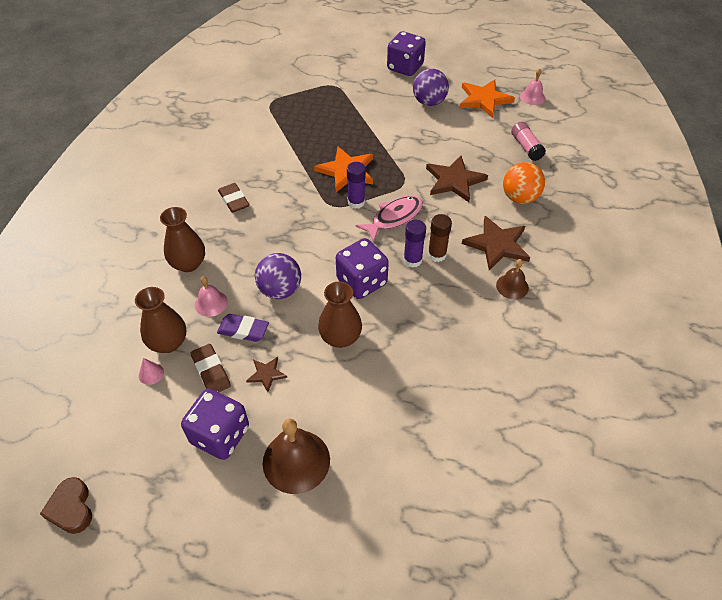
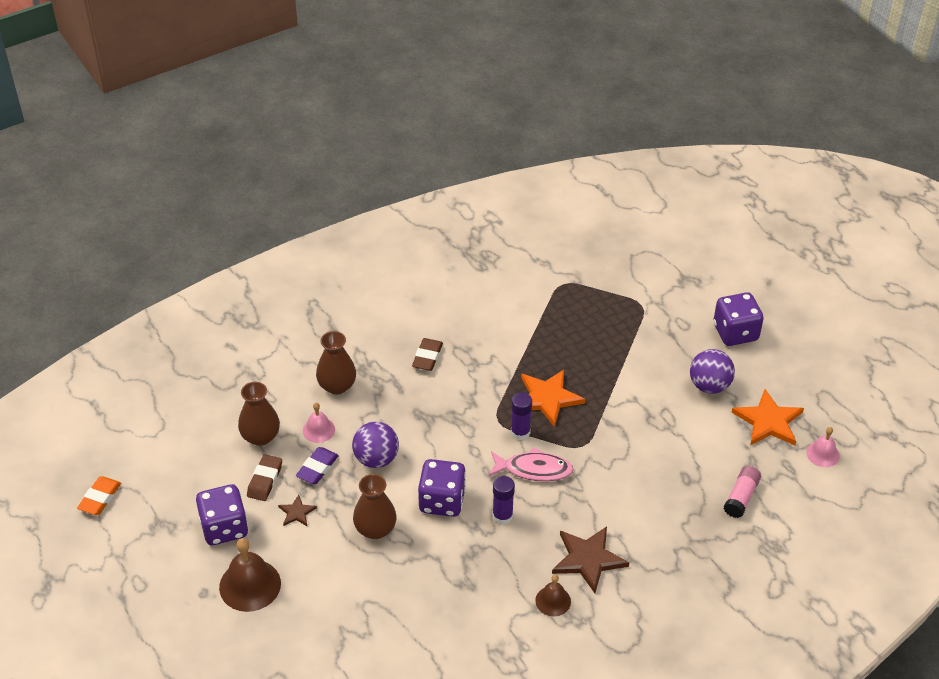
camera: 45 degrees right, 5 degrees down
(71, 508) = (100, 498): brown heart -> orange eraser
(151, 373) = (227, 450): pink cone -> none
(243, 330) = (317, 468): purple eraser -> purple eraser turned 60 degrees clockwise
(437, 255) = (527, 527): brown glue stick -> none
(454, 180) = (629, 477): brown star -> none
(519, 198) = (665, 537): orange ball -> none

